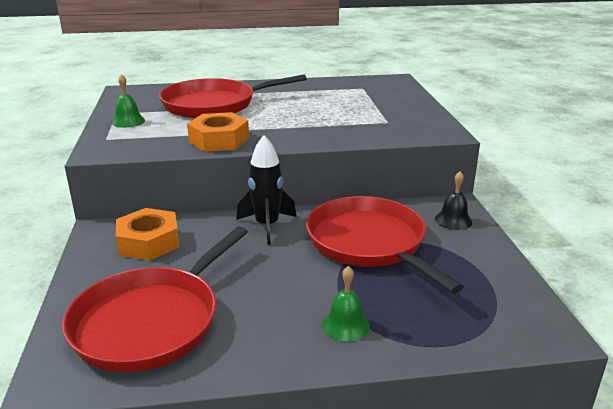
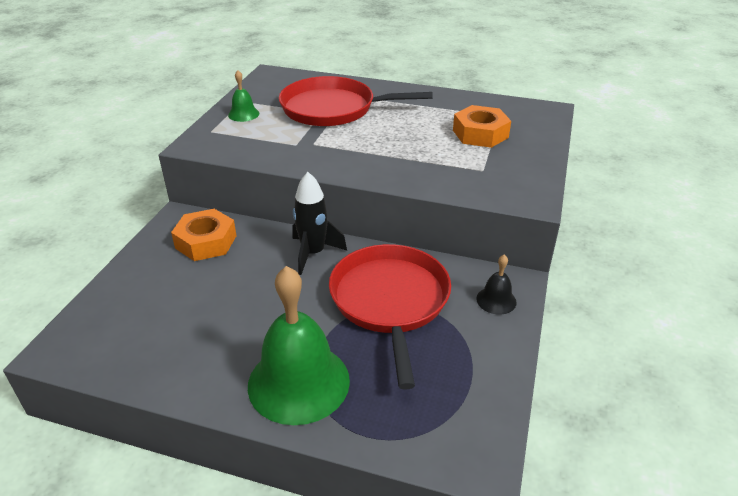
camera: 25 degrees right, 10 degrees up
(151, 321) = (154, 322): red pan -> none
(219, 140) = (301, 155): orange nut -> orange nut (480, 134)
(346, 325) = (298, 382): green bell -> green bell, size x2.23

